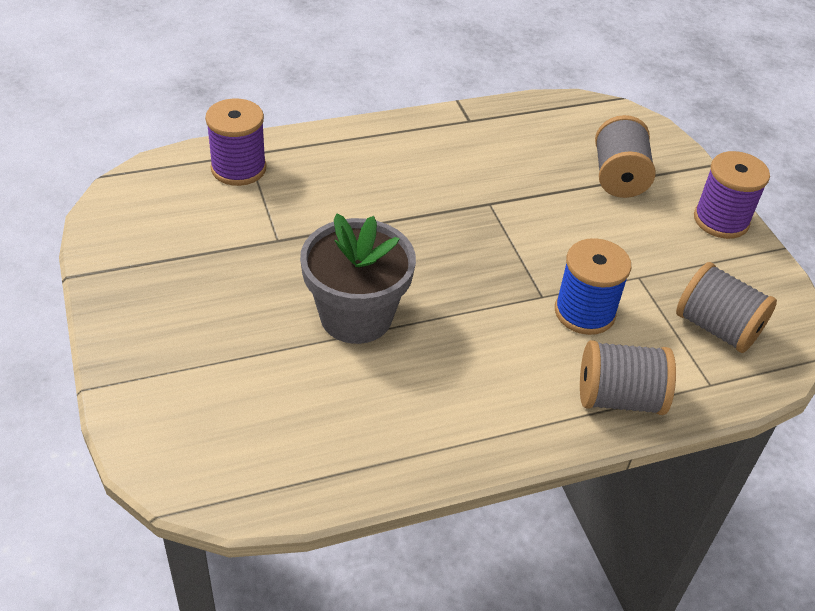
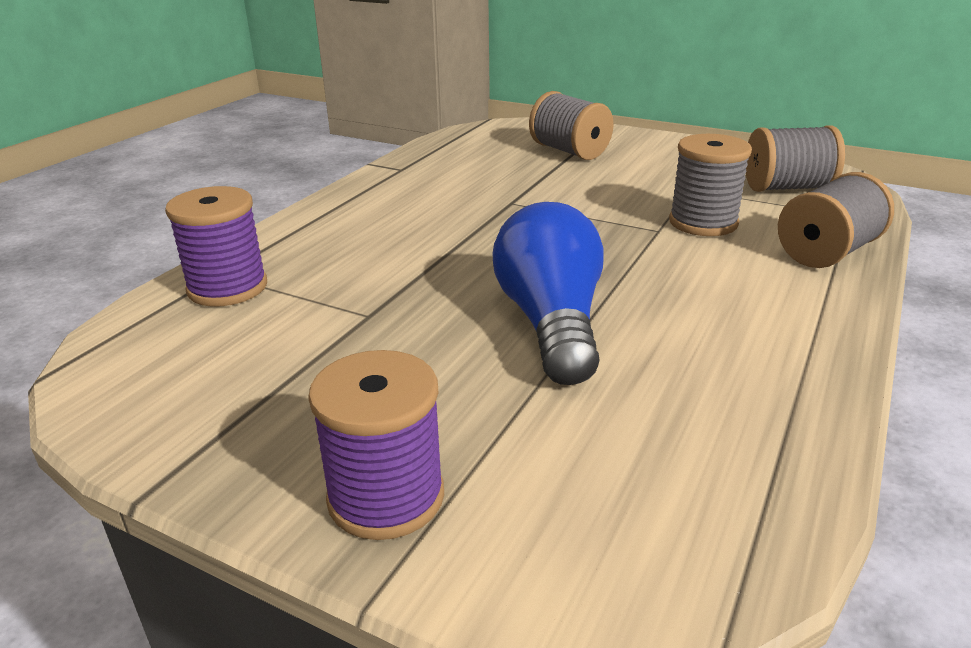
camera: 40 degrees left, 15 degrees down
(356, 316) = (551, 323): grey flower pot -> blue light bulb
(584, 312) = (703, 222): blue spool -> grey spool
(721, 220) = (672, 143): purple spool -> purple spool (386, 497)

